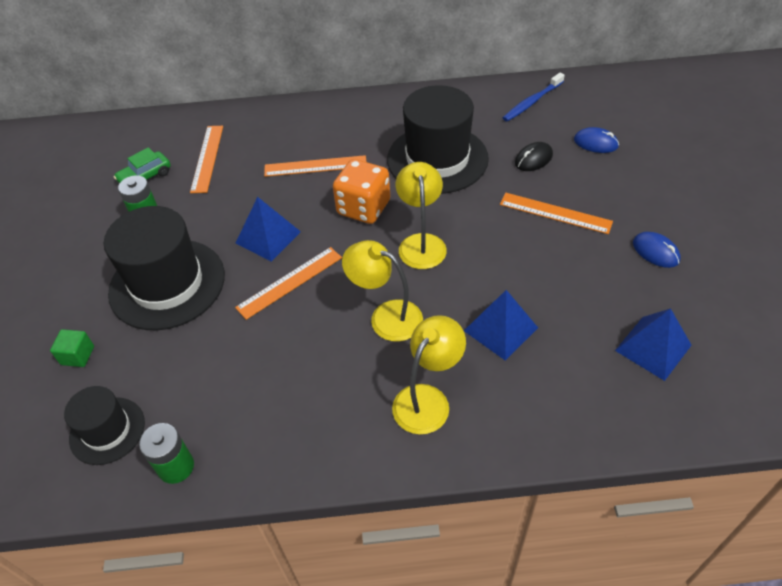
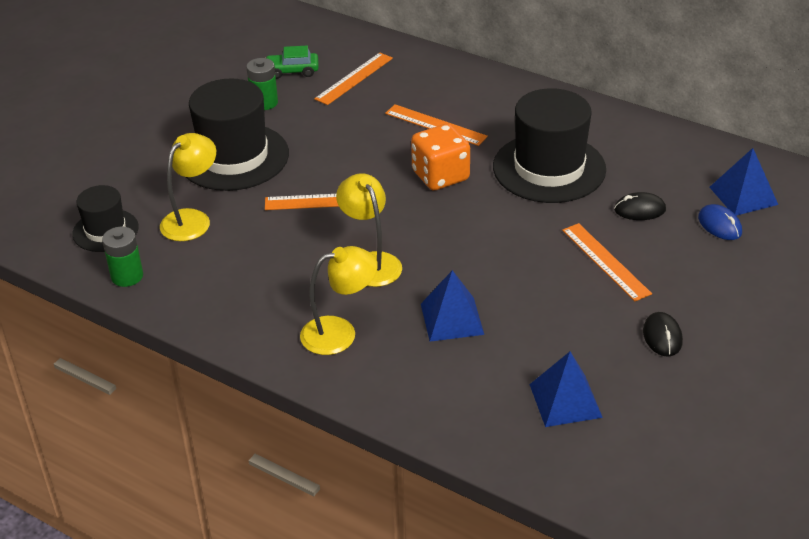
camera: 35 degrees right, 10 degrees down
(77, 355) = (130, 173): green cube -> none
(268, 237) = (340, 161): blue pyramid -> blue pyramid (743, 195)
(421, 243) = (458, 225): yellow lamp -> yellow lamp (192, 219)
(532, 102) = (699, 162): blue toothbrush -> none
(655, 252) = (662, 337): blue mouse -> black mouse

